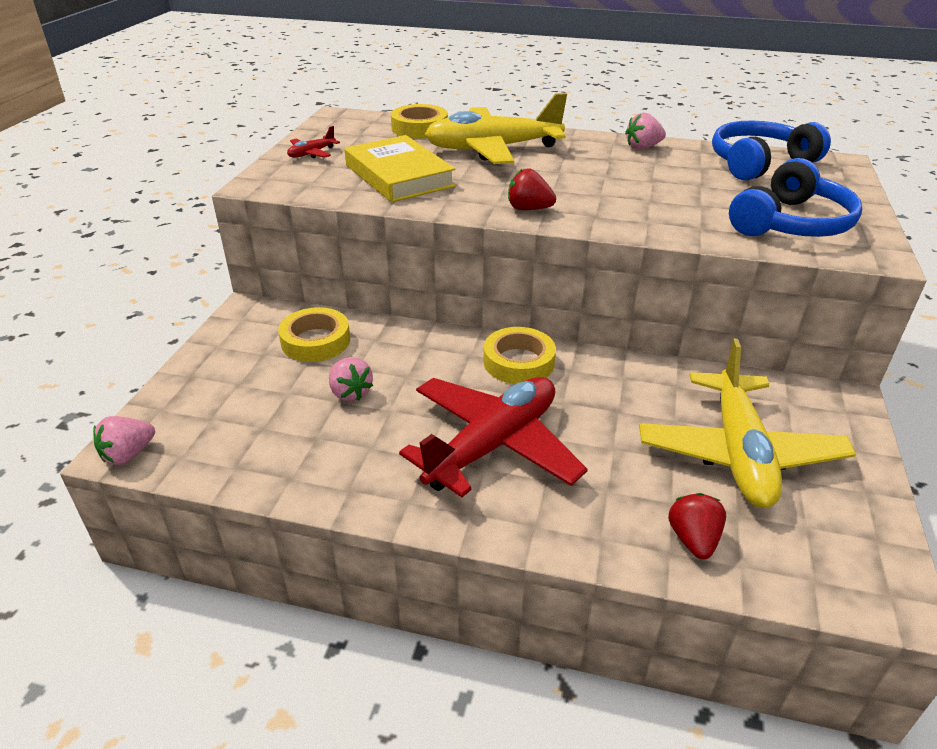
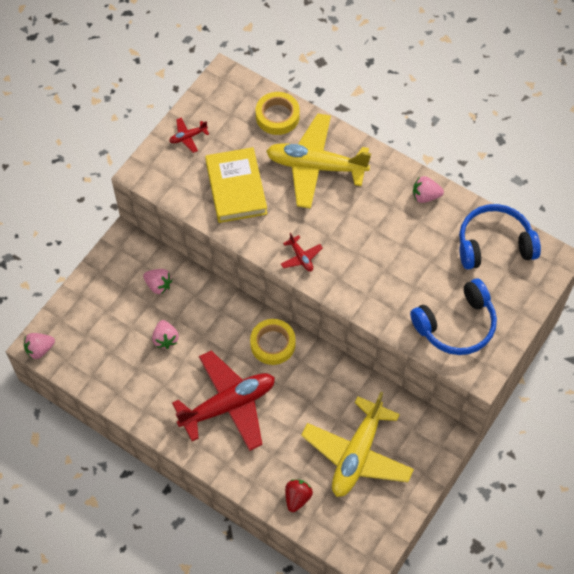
camera: 20 degrees right, 25 degrees up
(315, 341) = (158, 285): yellow tape -> pink strawberry
(528, 209) = (301, 257): red strawberry -> red plane

